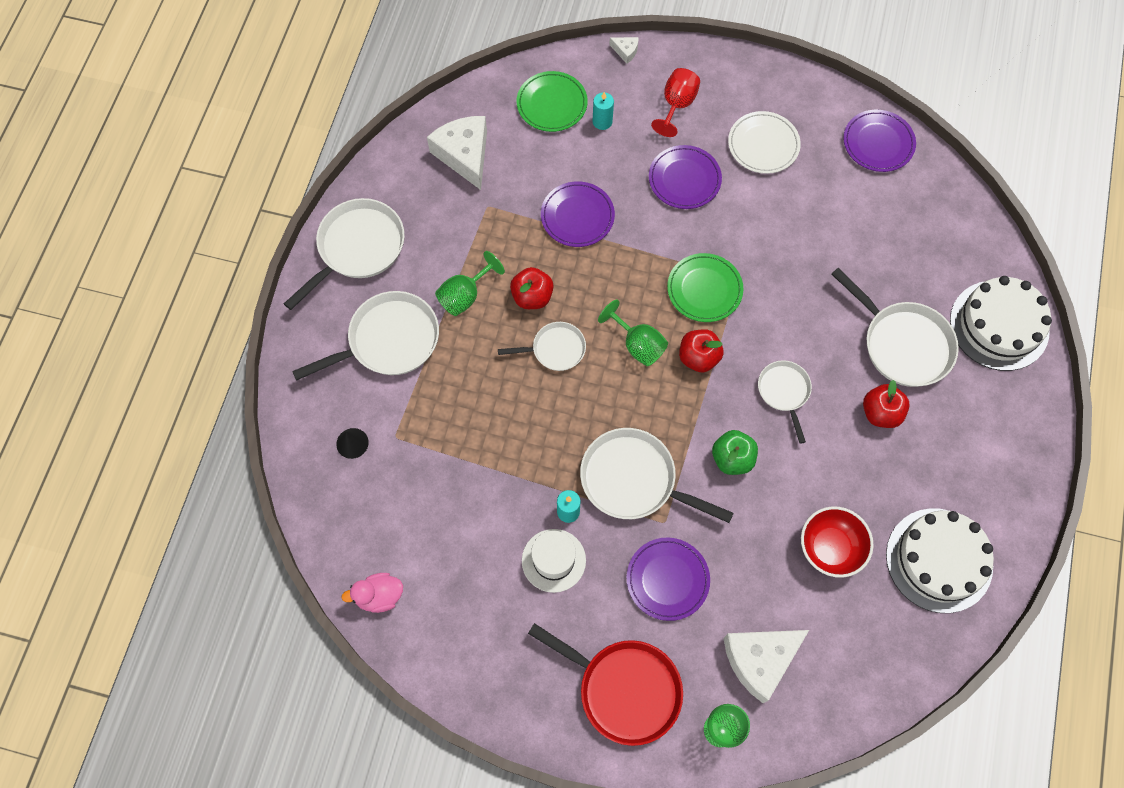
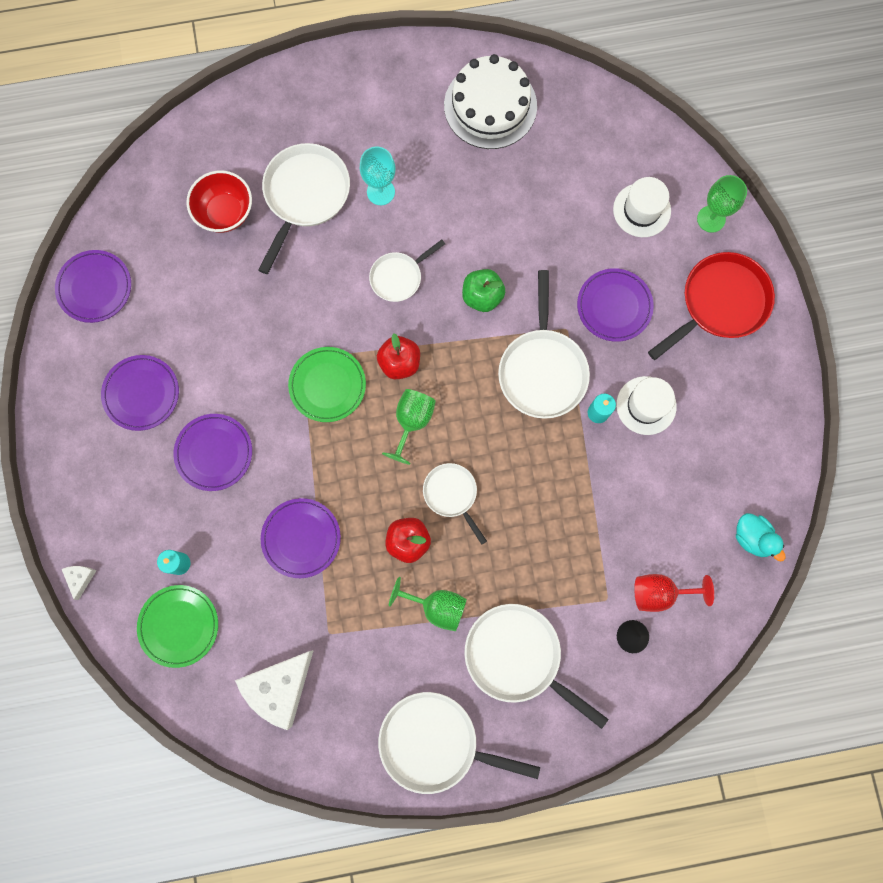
camera: 115 degrees left, 10 degrees up
(379, 596) = (752, 537): pink duck -> turquoise duck
(623, 689) = (719, 303): red pan -> red pan turned 45 degrees clockwise
(677, 105) = (128, 497): red goblet -> red goblet (660, 592)
(760, 660) = (642, 210): white cheese -> white hat
(763, 145) = (141, 393): white plate -> purple plate
(830, 548) = (522, 190): red bowl -> red bowl (225, 212)
(880, 413) = (380, 192): red apple -> turquoise goblet
(999, 325) = (249, 124): white cake -> none

